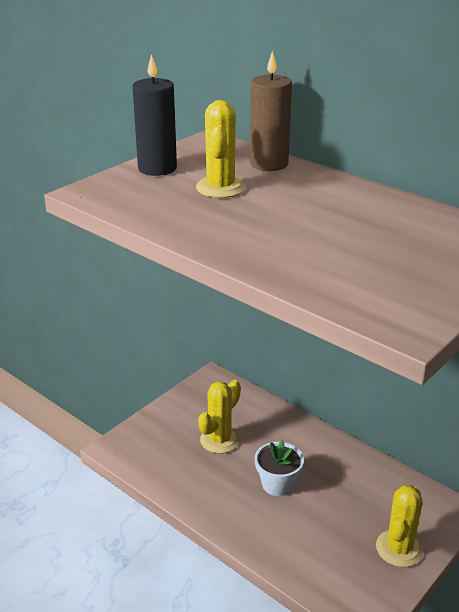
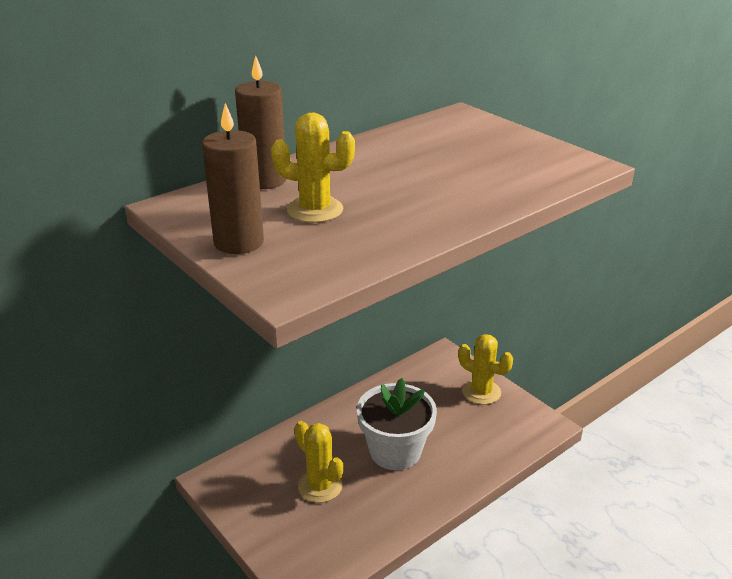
camera: 80 degrees left, 0 degrees up
(157, 168) = (239, 242): black candle -> brown candle
(278, 484) = (395, 451): white flower pot -> white flower pot, size x1.61

